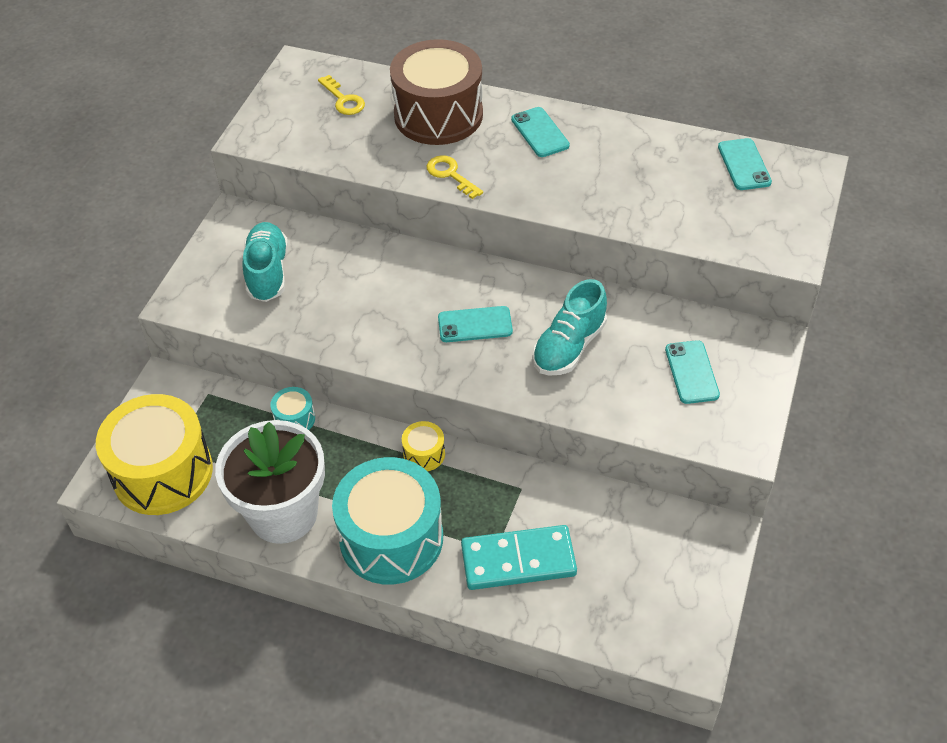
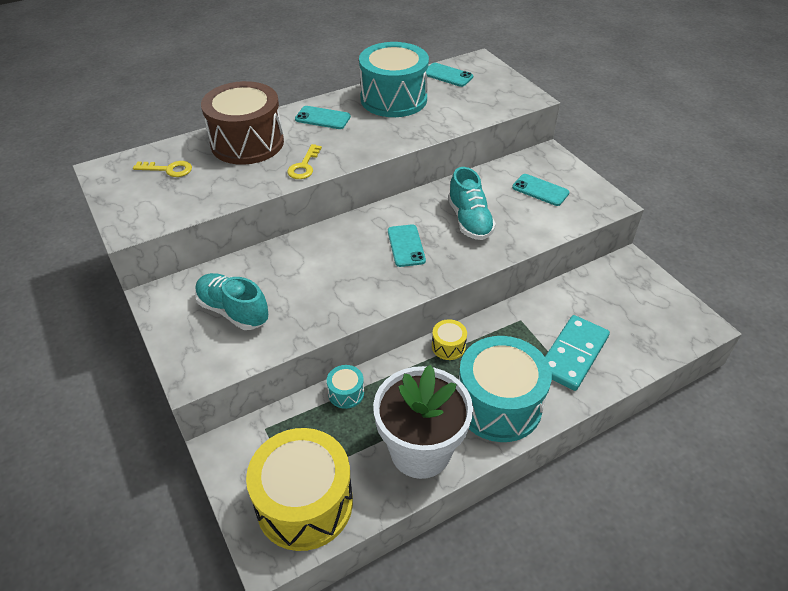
camera: 50 degrees left, 5 degrees down
(450, 174) = (304, 166): yellow key -> yellow key turned 75 degrees counterclockwise
(475, 325) = (406, 246): turquoise phone -> turquoise phone turned 45 degrees counterclockwise
(640, 156) = (393, 99): none -> turquoise drum

